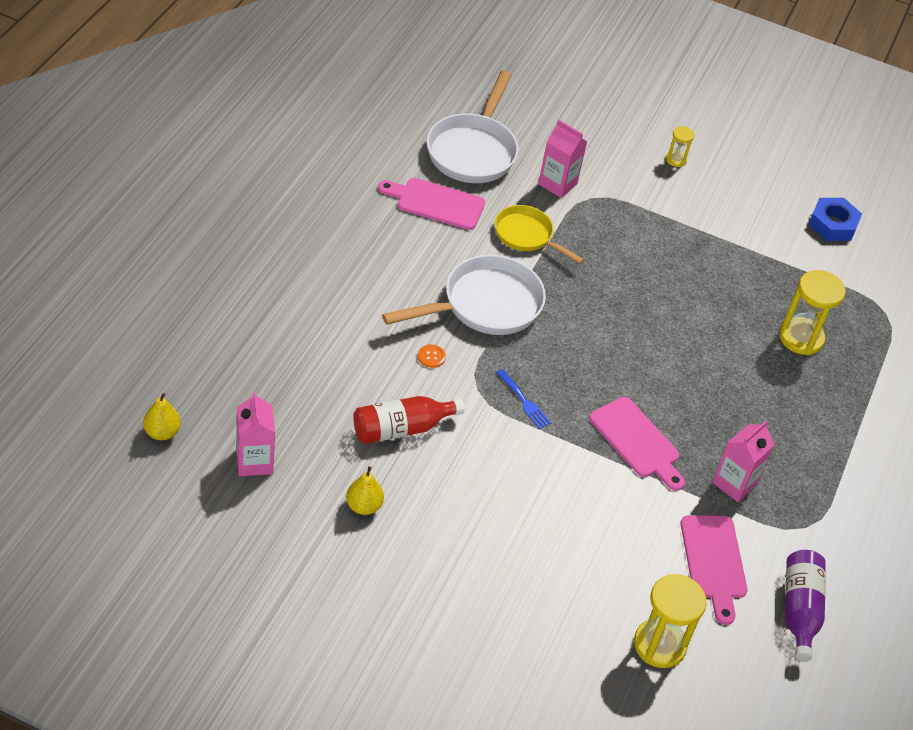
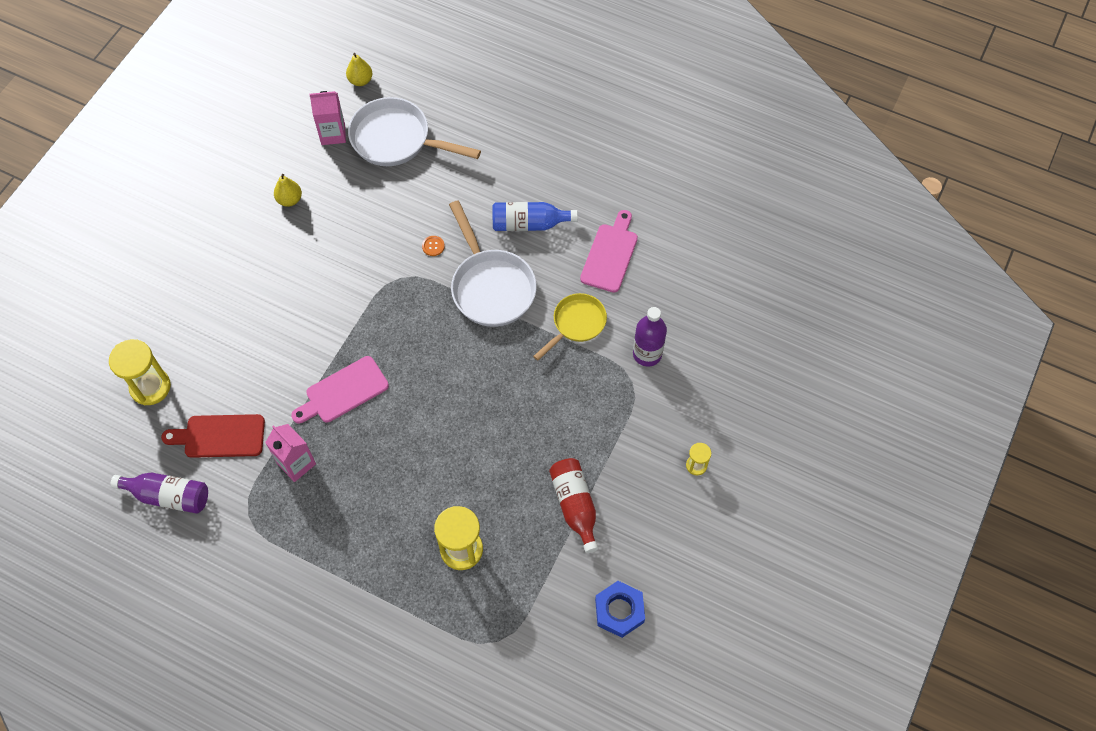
camera: 100 degrees right, 15 degrees up
(396, 268) = (529, 224): none -> blue bottle
(401, 428) = (360, 224): red bottle -> red bottle (575, 506)
(473, 150) = (683, 286): white pan -> white pan (397, 140)
(524, 401) = (386, 310): blue fork -> none
(557, 184) = (647, 354): pink carton -> purple bottle
(713, 562) = (220, 436): pink cutting board -> red cutting board

